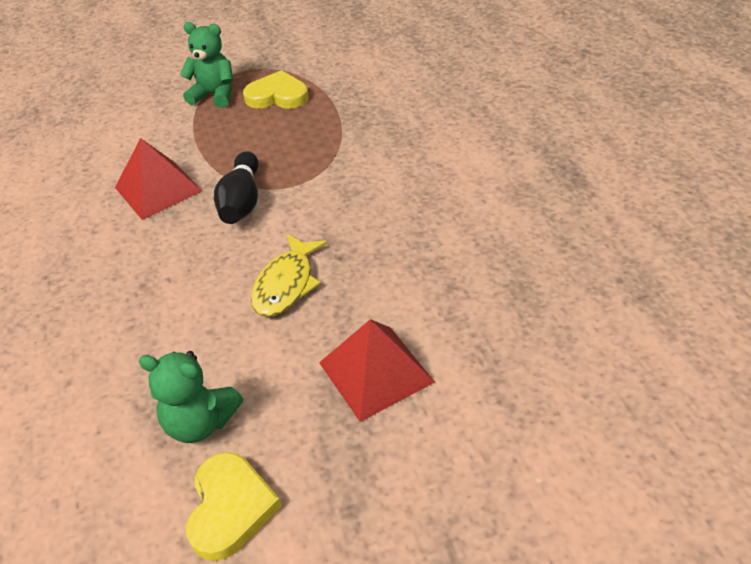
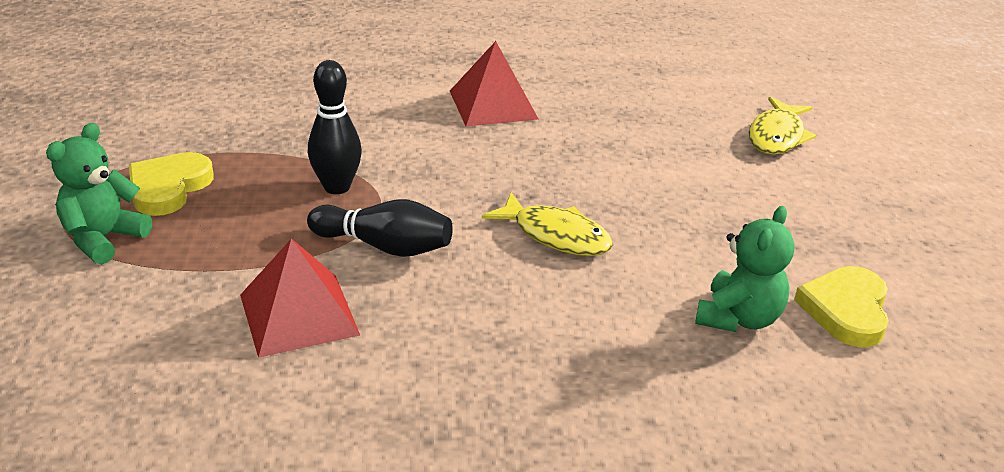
camera: 80 degrees left, 10 degrees down
(230, 508) = (846, 310): yellow heart -> yellow heart turned 90 degrees counterclockwise
(308, 159) = (337, 187): none -> black bowling pin
(376, 372) = (702, 204): red pyramid -> red pyramid (493, 104)
(553, 420) = (777, 136): none -> yellow fish

